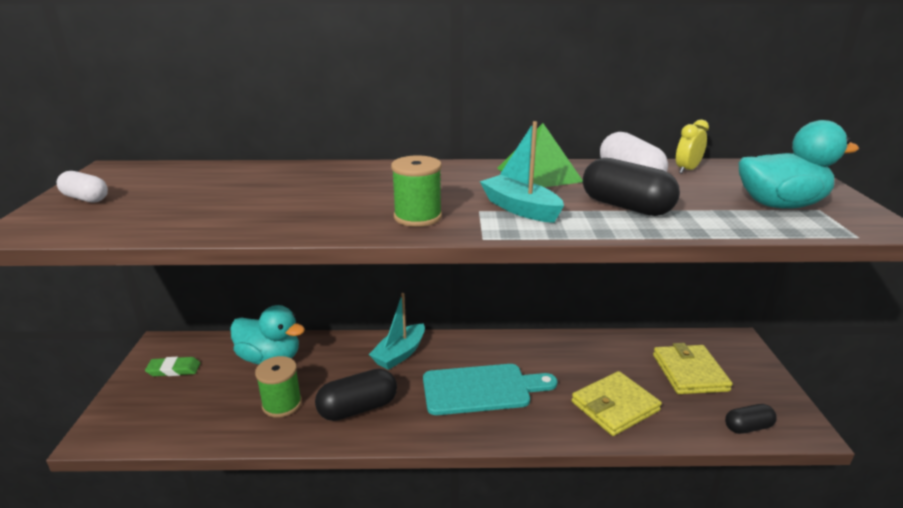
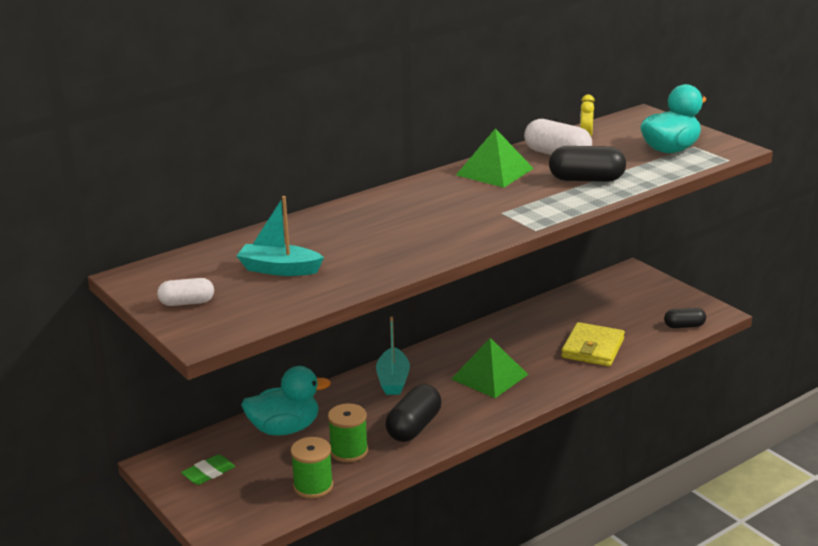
camera: 35 degrees left, 0 degrees up
(417, 217) = (470, 230): green spool -> green spool (313, 486)
(481, 389) = (489, 376): turquoise cutting board -> green pyramid
(520, 209) = (525, 202): turquoise boat -> turquoise boat (279, 269)
(689, 372) = (620, 306): yellow wallet -> none
(747, 427) = (684, 326): black capsule -> black capsule turned 45 degrees clockwise

